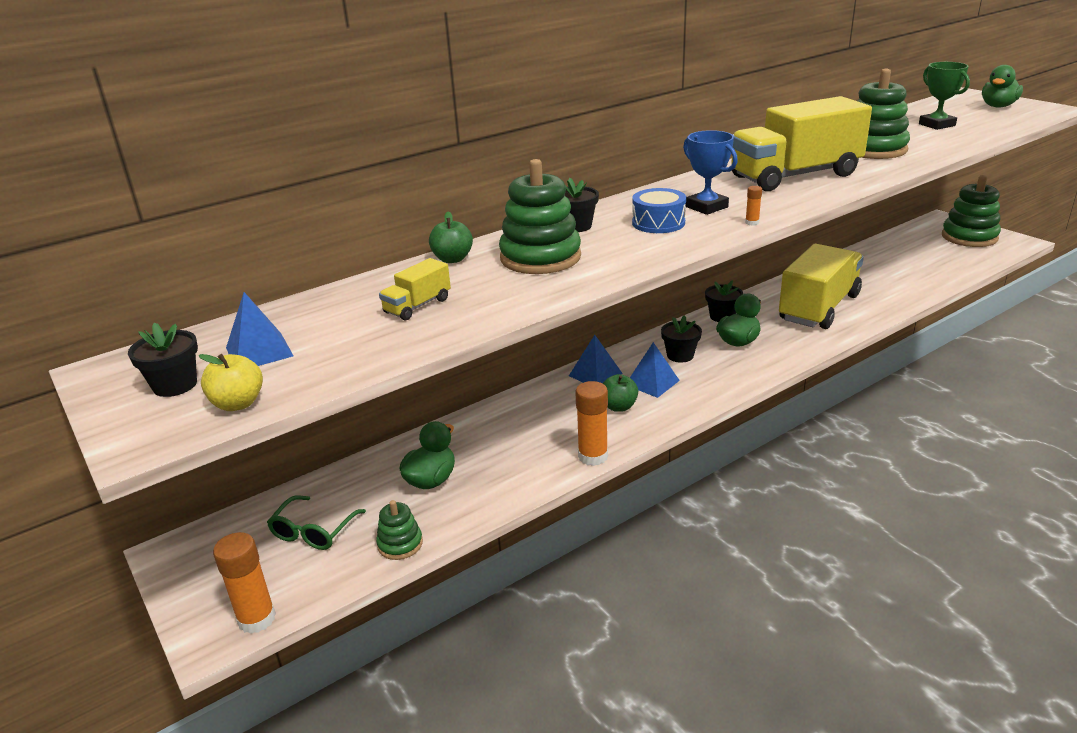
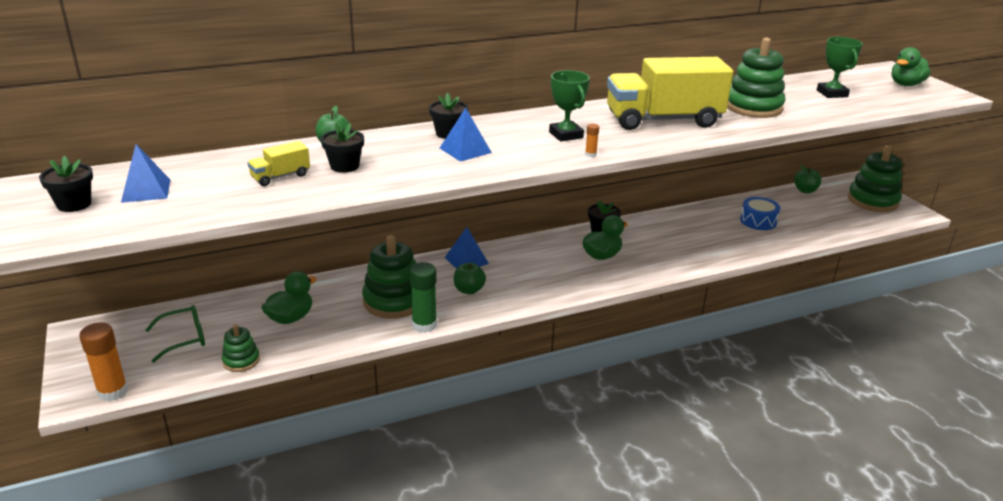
camera: 10 degrees right, 0 degrees up
(238, 404) = (106, 226): yellow apple -> none
(313, 532) = (184, 338): green glasses -> green glasses turned 150 degrees counterclockwise
(540, 257) = (400, 154): green stacking toy -> green stacking toy (394, 301)
(593, 456) = (424, 325): orange glue stick -> green glue stick
(652, 382) = (508, 276): blue pyramid -> blue pyramid (465, 150)
(658, 223) = (515, 142): blue drum -> blue drum (758, 221)
(680, 355) = (545, 258): black flower pot -> black flower pot (344, 166)
(706, 207) = (566, 135): blue trophy -> green trophy
(819, 308) = (690, 240): yellow truck -> none
(898, 238) = (805, 190): none -> green apple

